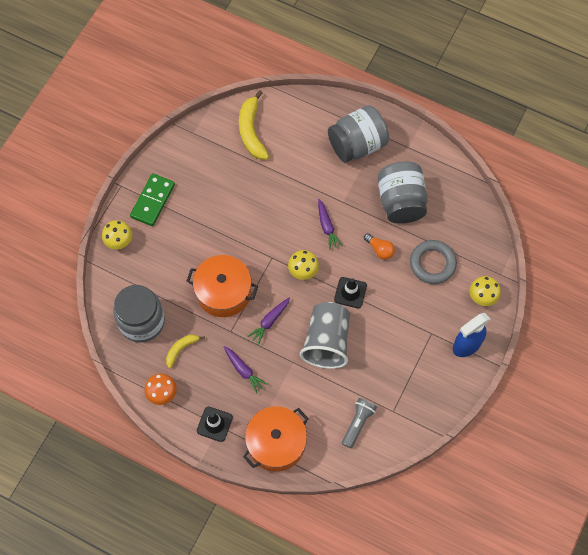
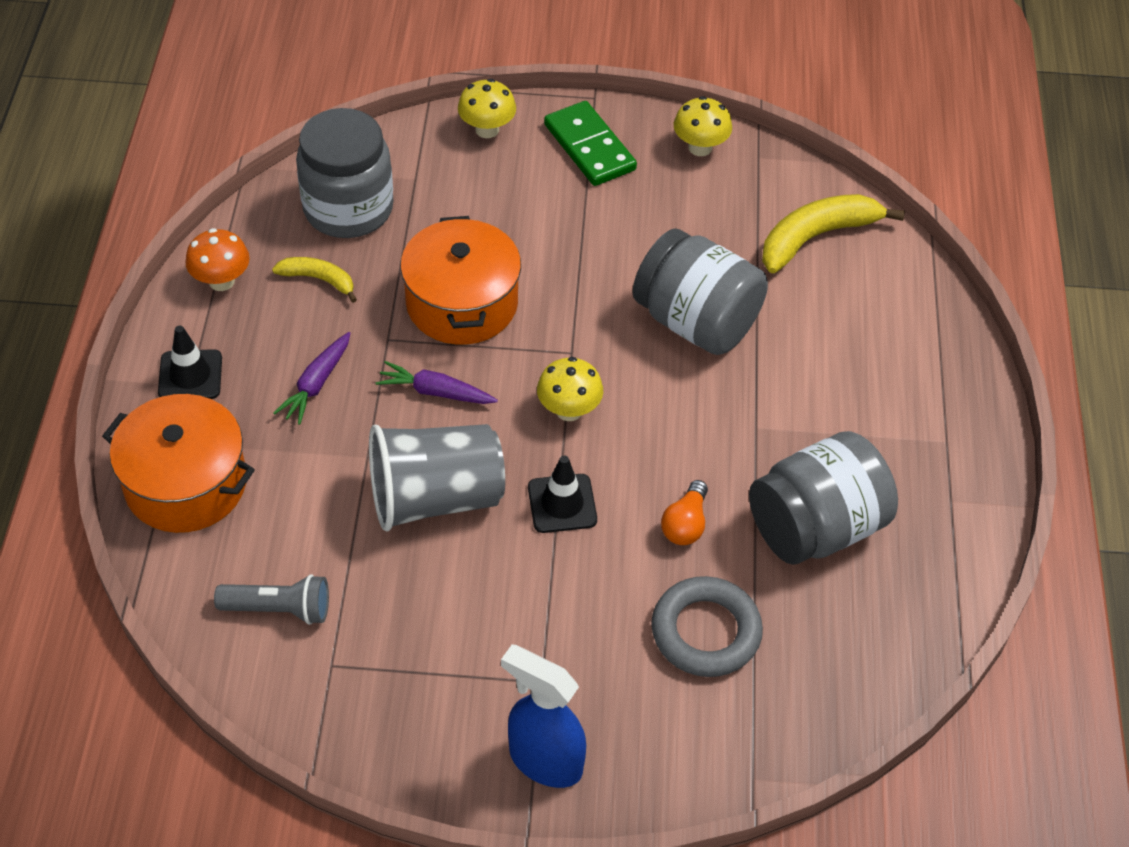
camera: 65 degrees right, 15 degrees down
(152, 201) = (590, 147): green domino -> green domino turned 60 degrees clockwise
(327, 227) = (685, 418): purple carrot -> none
(357, 145) = (897, 410): grey jar -> grey jar (696, 322)
(482, 297) = (678, 756): yellow mushroom -> yellow mushroom (700, 147)

